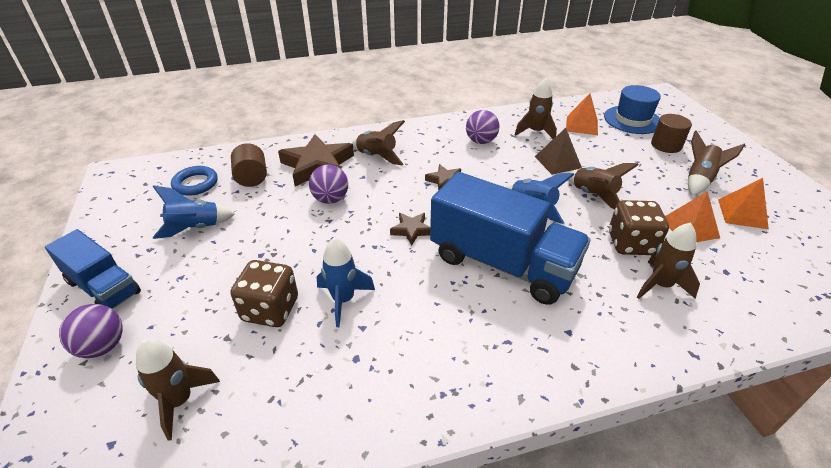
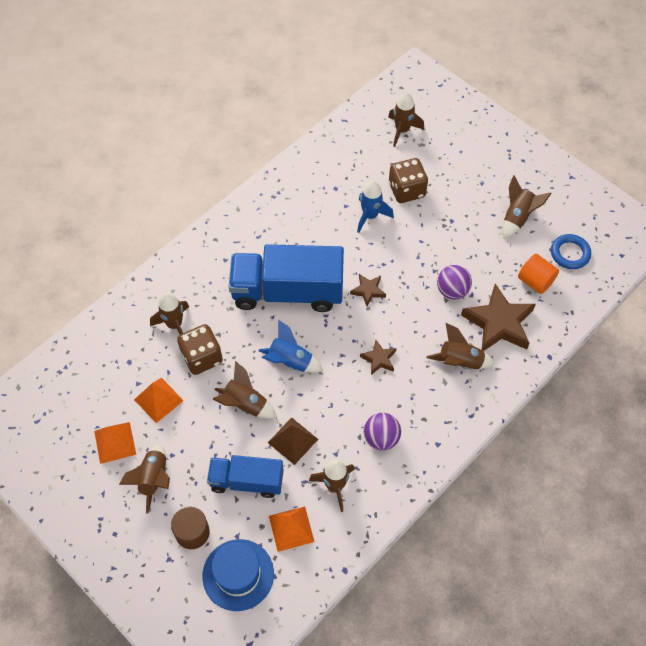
camera: 150 degrees right, 20 degrees up
(102, 346) = (471, 132): purple ball -> none
(103, 287) = (516, 156): blue truck -> blue truck (246, 481)
(195, 228) = (517, 217): blue rocket -> brown rocket
(252, 178) = (535, 281): brown cylinder -> orange cylinder

